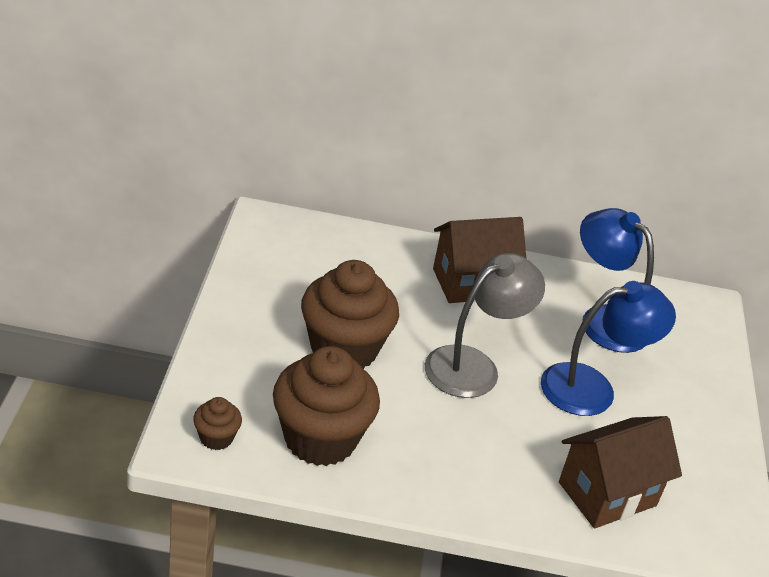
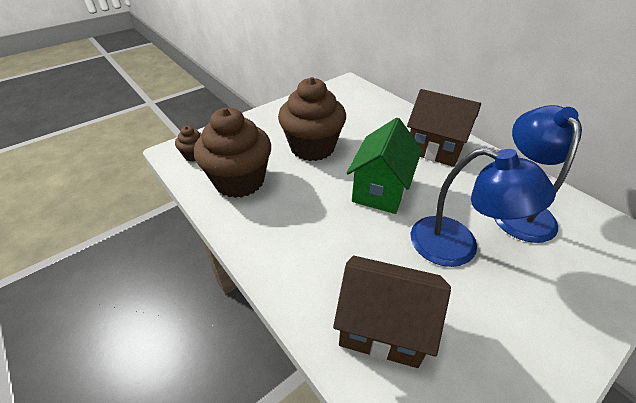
camera: 50 degrees right, 5 degrees up
(473, 365) = (380, 190): grey lamp -> green house

